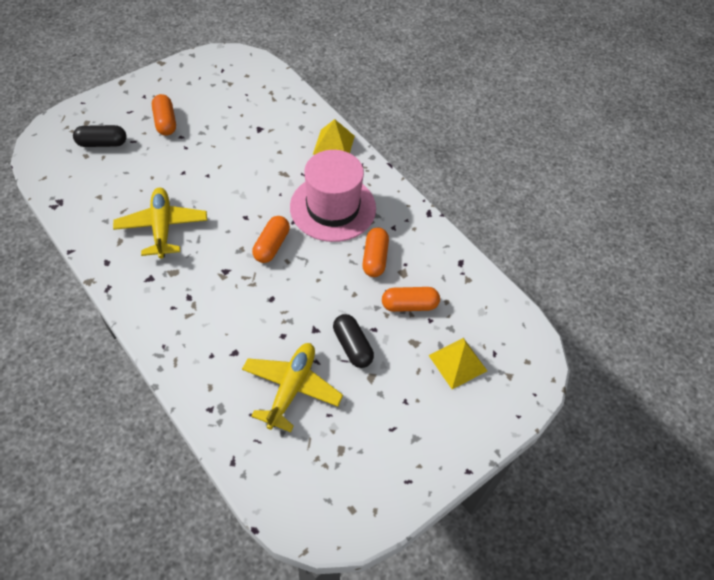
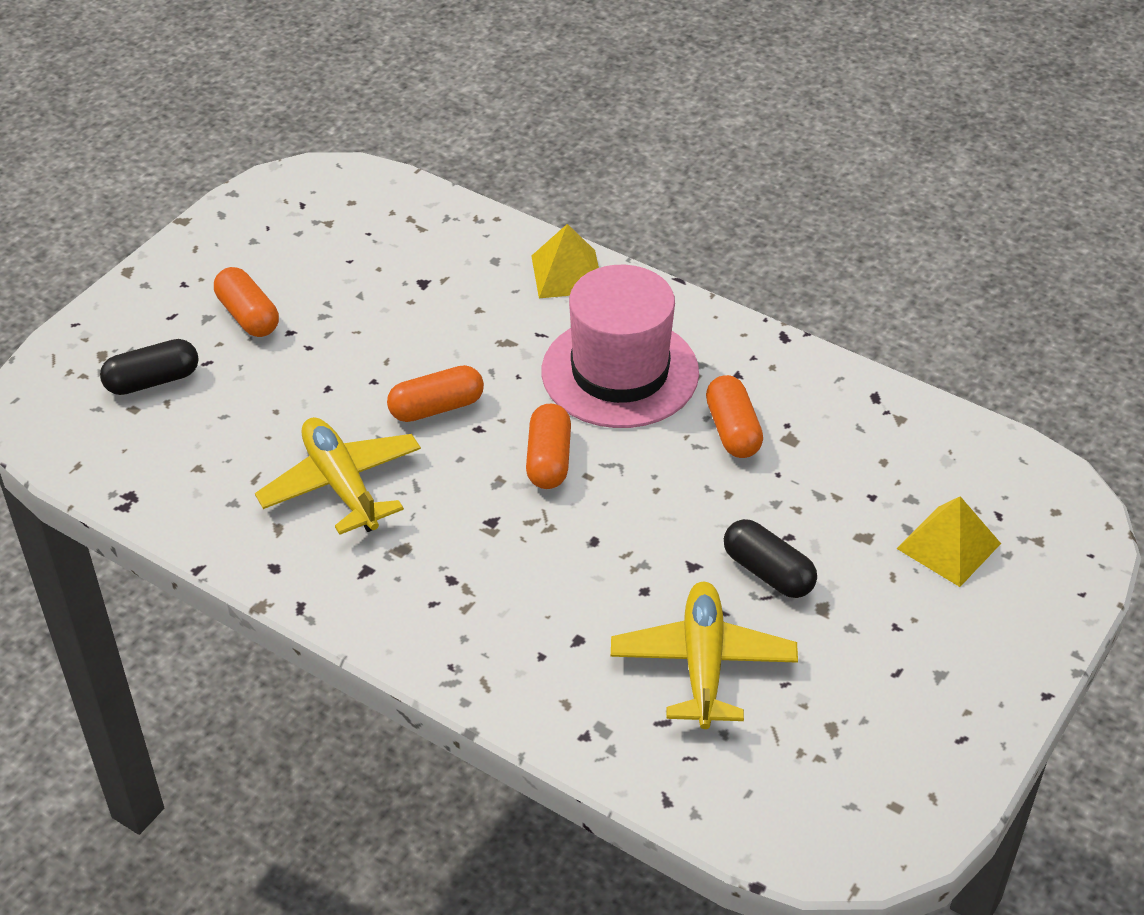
camera: 15 degrees left, 10 degrees down
(409, 305) = (827, 484): orange capsule -> orange capsule (436, 408)

